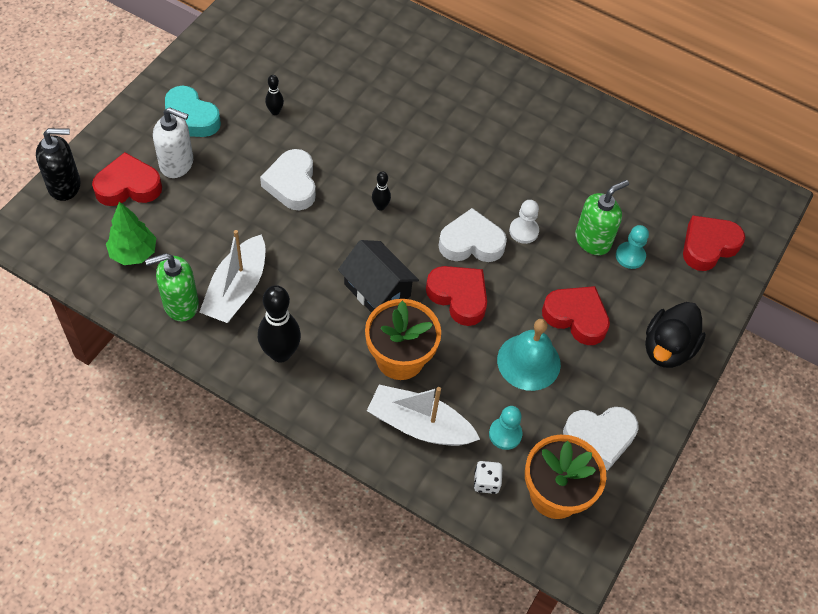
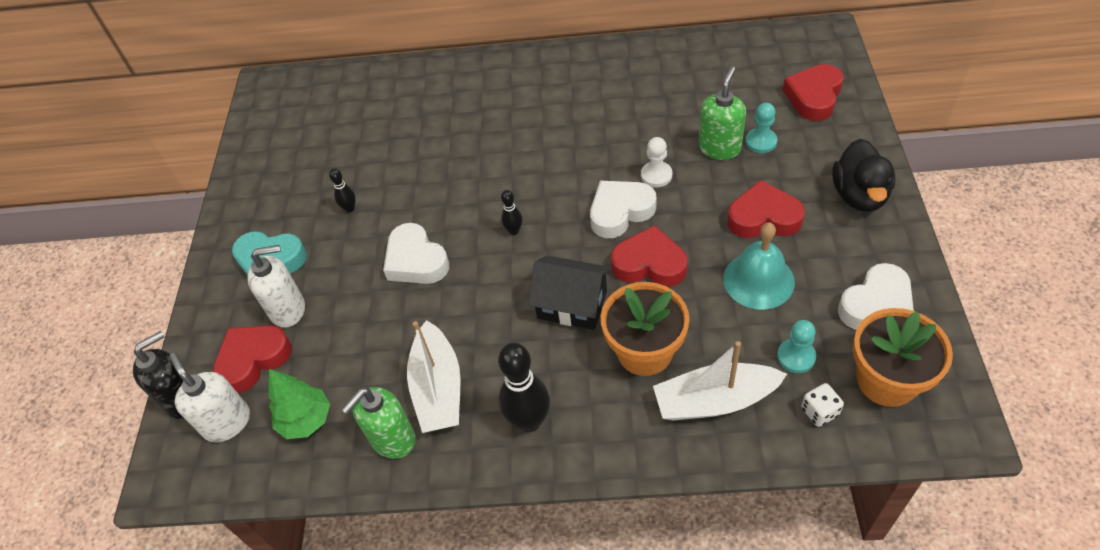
camera: 20 degrees left, 5 degrees down
(81, 220) = (227, 422): none -> white soap dispenser

